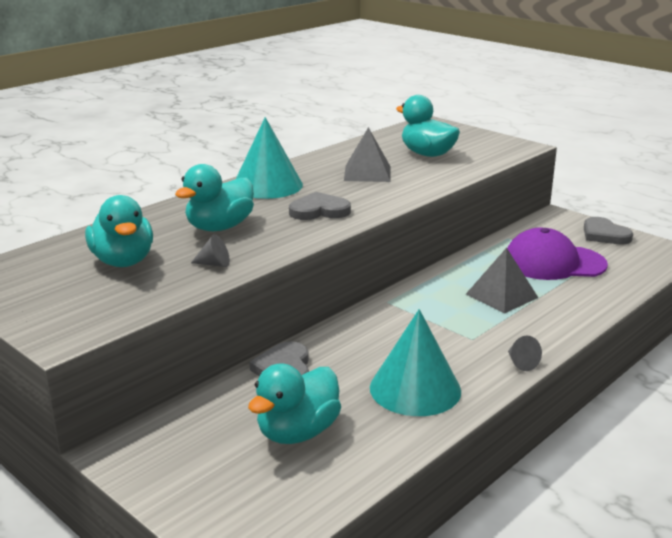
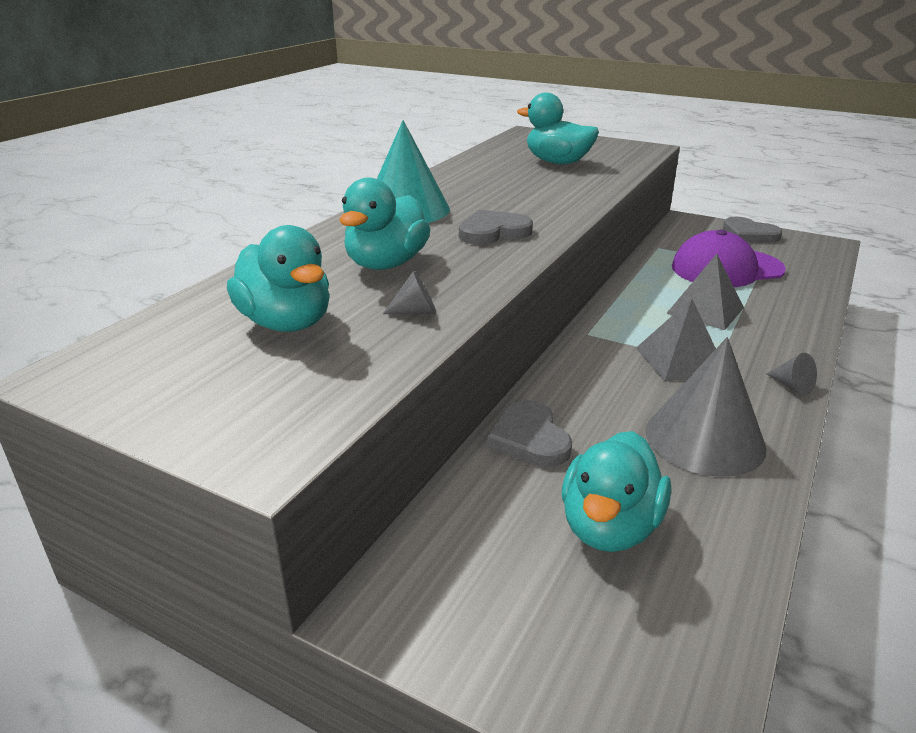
camera: 15 degrees left, 5 degrees up
(367, 173) = (510, 186): grey pyramid -> grey pyramid (680, 360)
(415, 389) = (704, 439): turquoise cone -> grey cone

